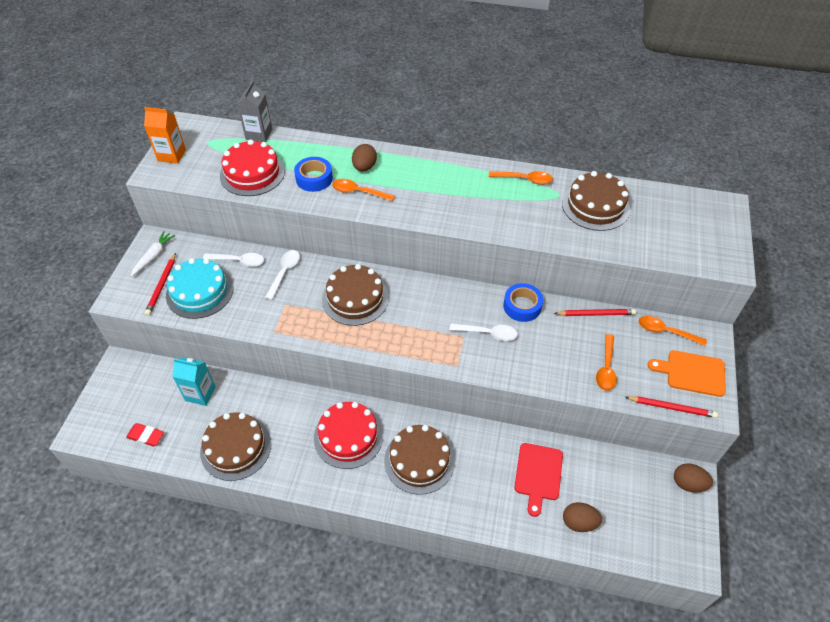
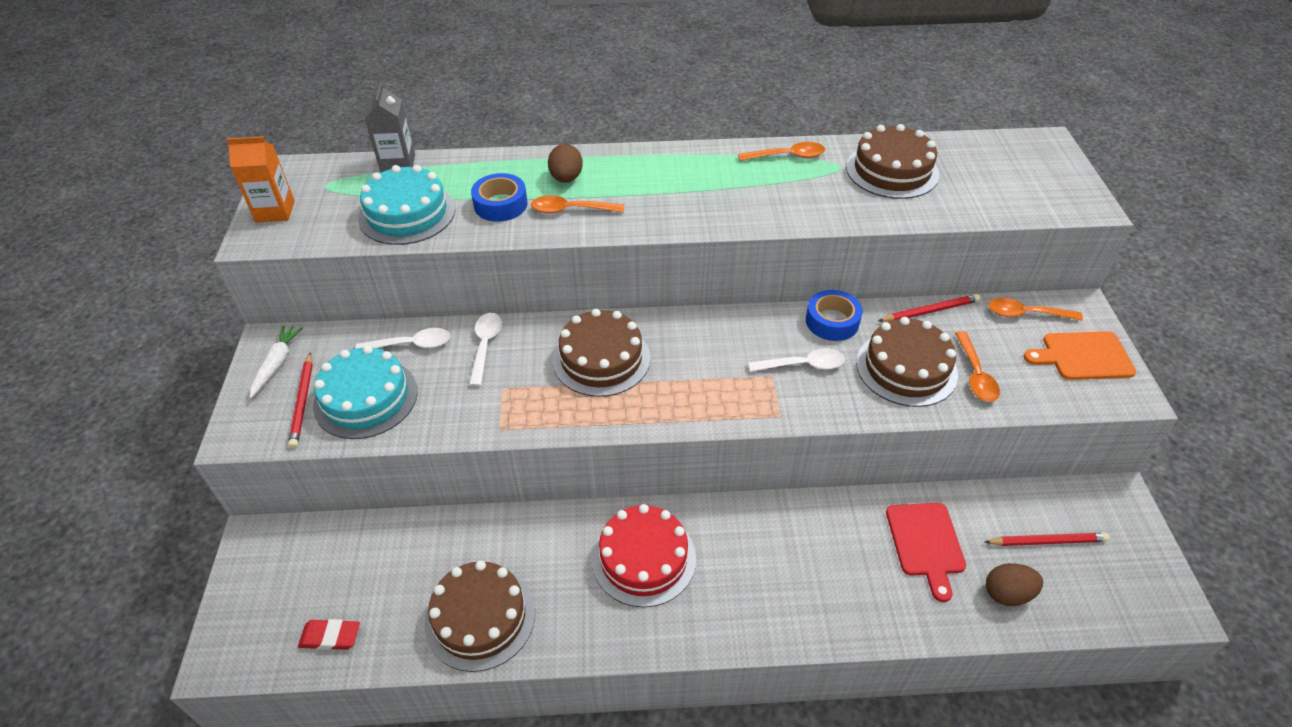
camera: 15 degrees left, 5 degrees down
(200, 393) = (398, 552): turquoise carton -> none
(252, 173) = (407, 213): red cake -> turquoise cake
(419, 460) = (757, 566): brown cake -> brown cake (906, 368)
(671, 408) = (1080, 405): red pencil -> red pencil (1047, 541)
(688, 483) = (1118, 505): brown egg -> none

